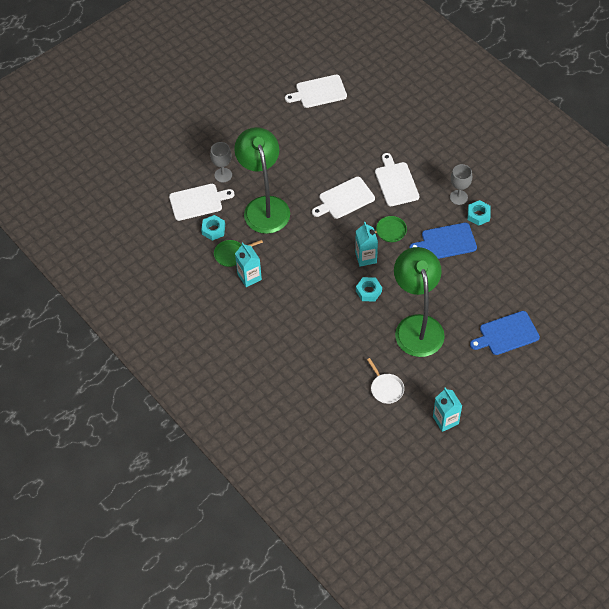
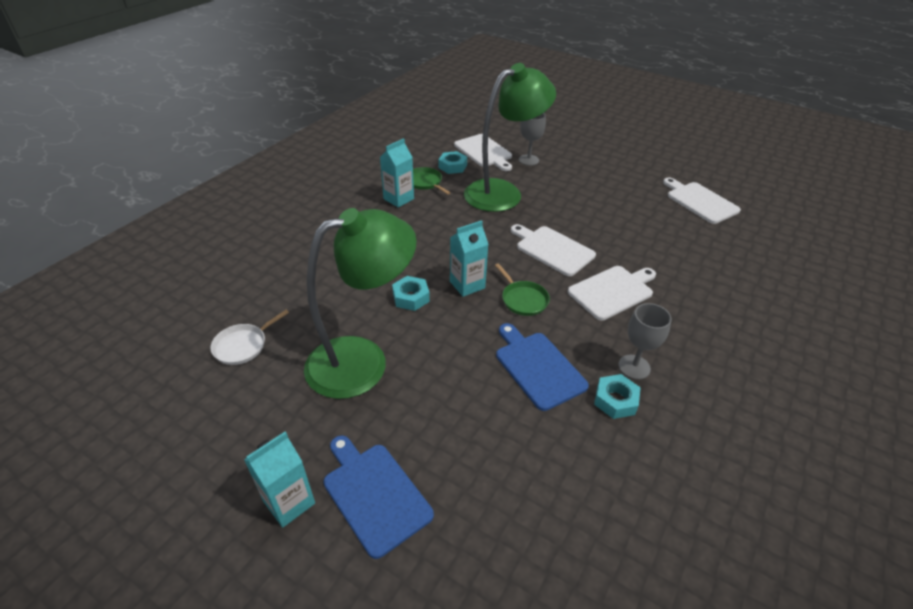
camera: 70 degrees right, 15 degrees down
(445, 420) = (180, 431): turquoise carton -> turquoise carton (289, 502)

